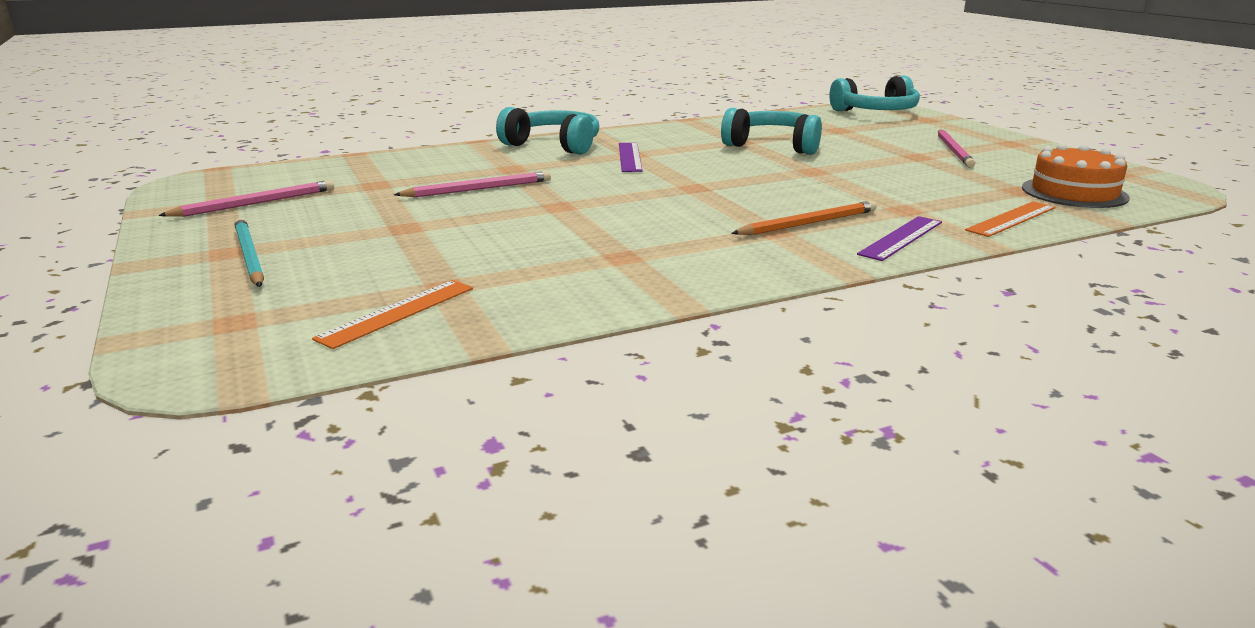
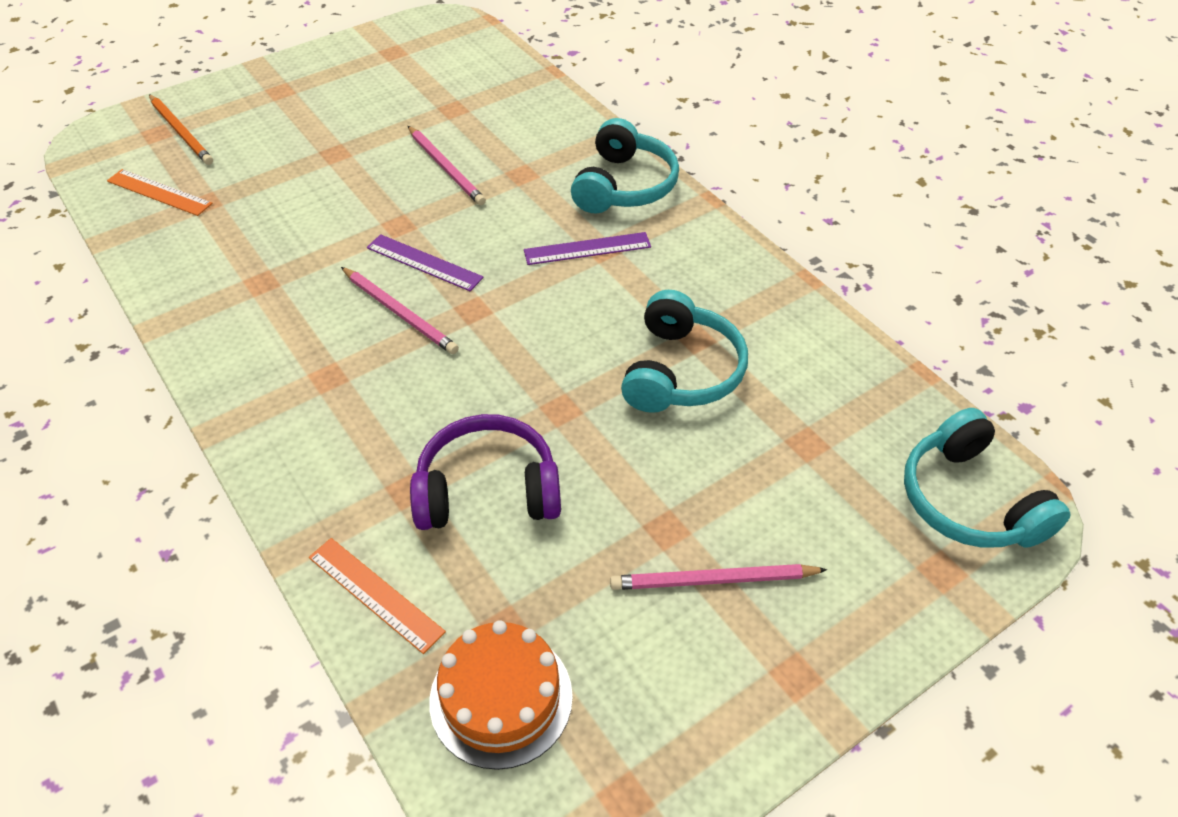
camera: 80 degrees right, 25 degrees up
(249, 256) = (271, 102): turquoise pencil -> none
(255, 203) = (392, 67): pink pencil -> pink pencil (400, 313)
(808, 223) = (352, 403): orange pencil -> orange pencil (181, 132)
(897, 189) = (487, 490): none -> purple headphones
(901, 238) = (306, 477): purple ruler -> purple ruler (424, 262)

